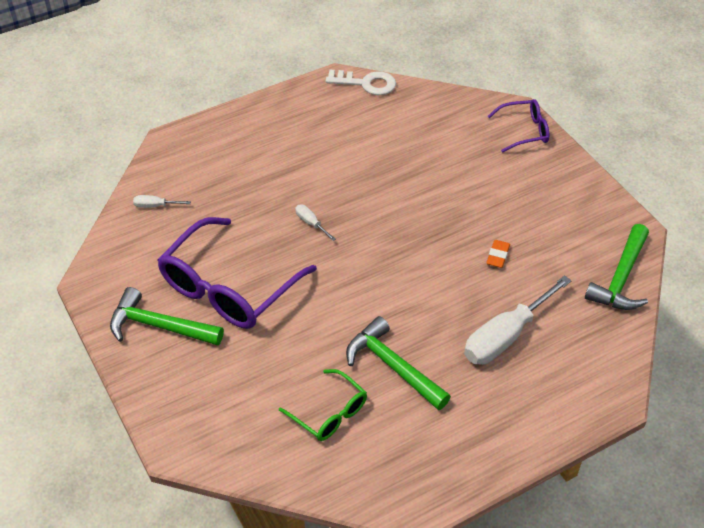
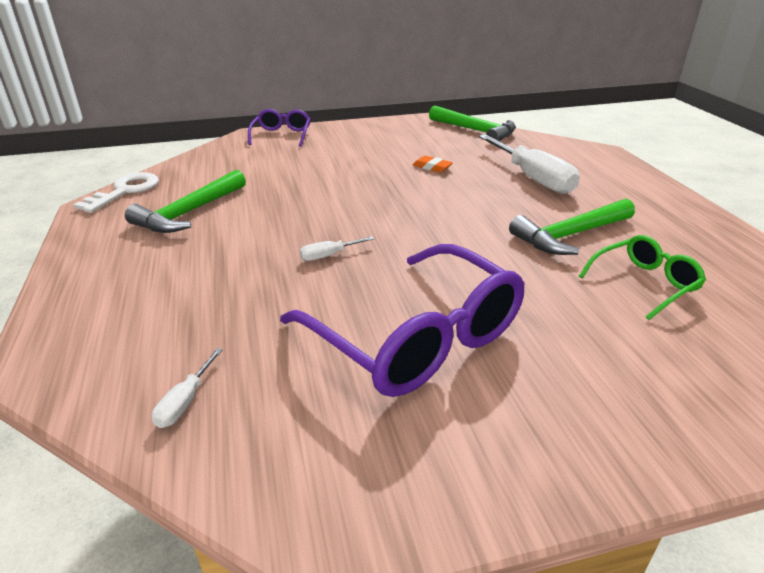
camera: 75 degrees left, 15 degrees down
(159, 326) = (480, 428): green hammer -> green hammer (189, 212)

